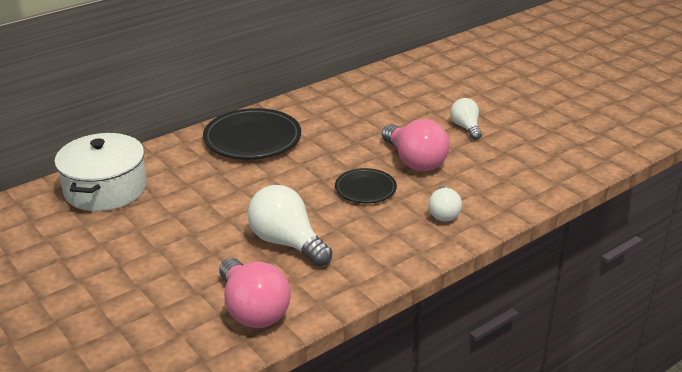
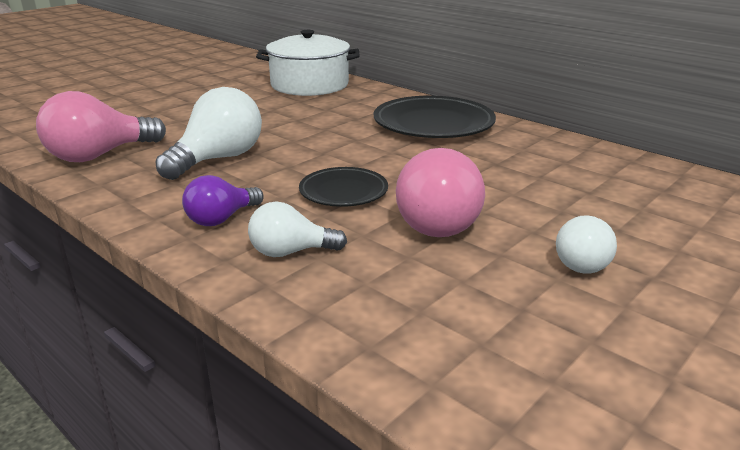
camera: 80 degrees right, 5 degrees down
(395, 239) = (221, 219): none -> purple light bulb
(414, 161) = (436, 221): pink light bulb -> pink light bulb turned 45 degrees counterclockwise
(466, 127) = (585, 263): white light bulb -> white light bulb turned 150 degrees clockwise

